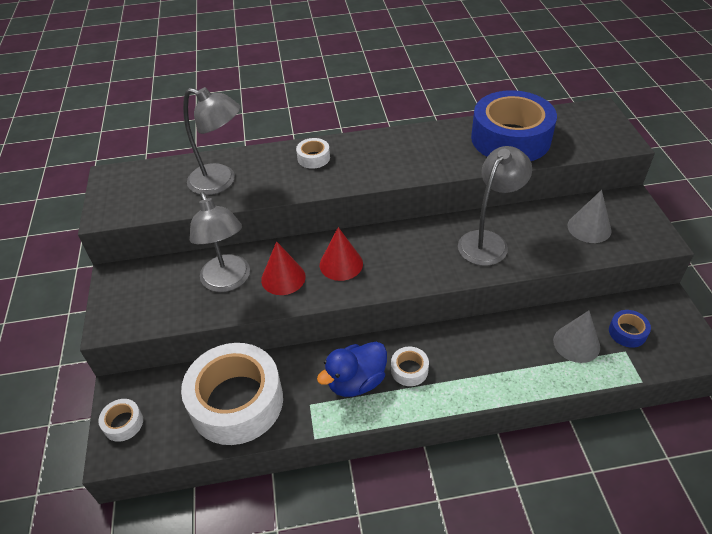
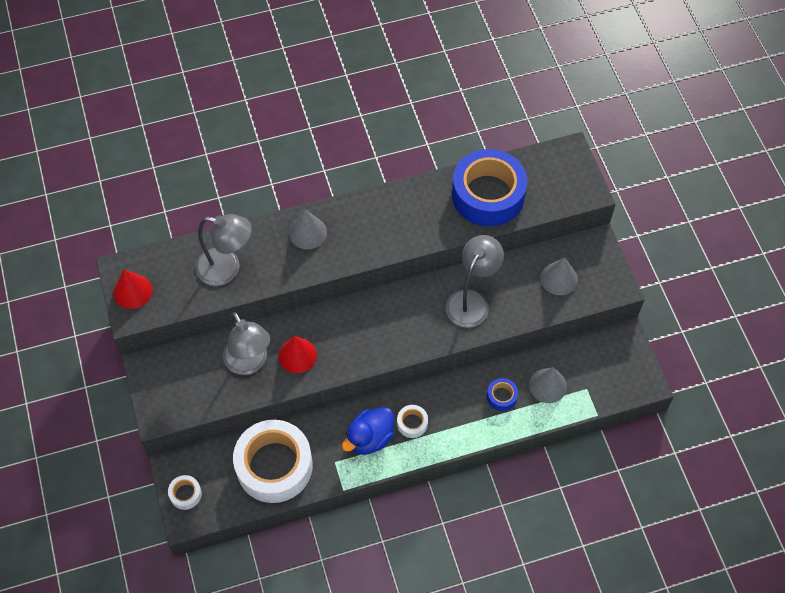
camera: 10 degrees left, 15 degrees up
(313, 158) = (308, 232): white tape -> grey cone
(341, 264) = (345, 336): red cone -> red cone (132, 291)
(627, 332) = (589, 371): blue tape -> blue tape (501, 396)

